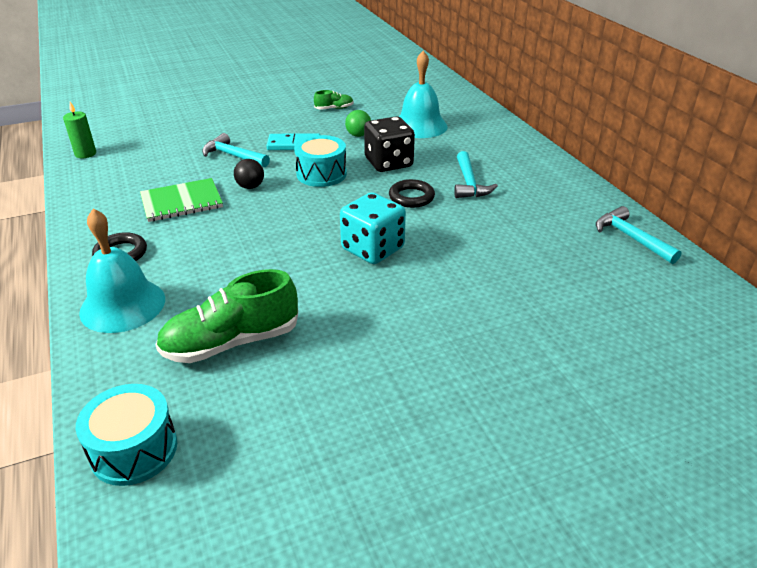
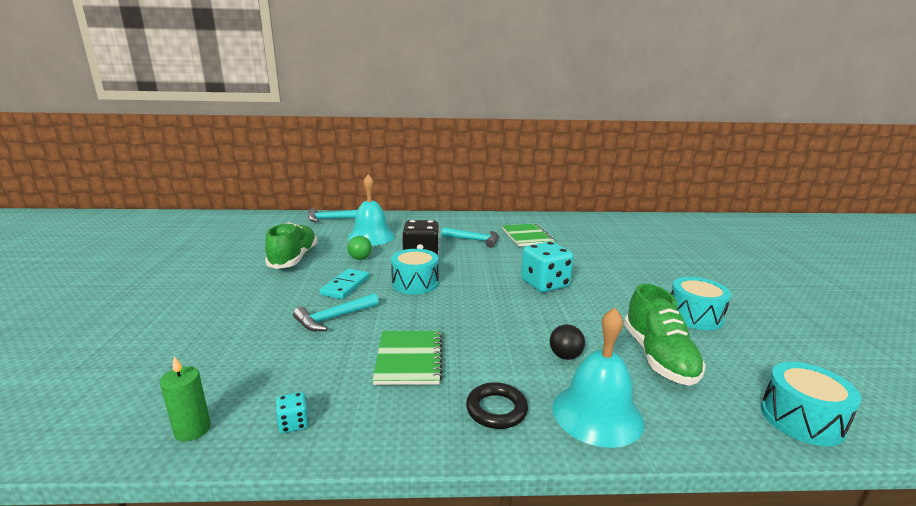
camera: 70 degrees left, 15 degrees down
(94, 181) = (293, 423): none -> turquoise dice
(250, 187) = (409, 317): black ball -> black ball (565, 356)
(334, 108) = (294, 259): green shoe -> green shoe, size x2.09
(352, 377) = (694, 316): none -> turquoise drum
(411, 197) = (480, 259): black ring -> none
(523, 217) = (527, 236): none -> green notebook
(631, 238) = (562, 220): turquoise hammer -> turquoise hammer (330, 219)

